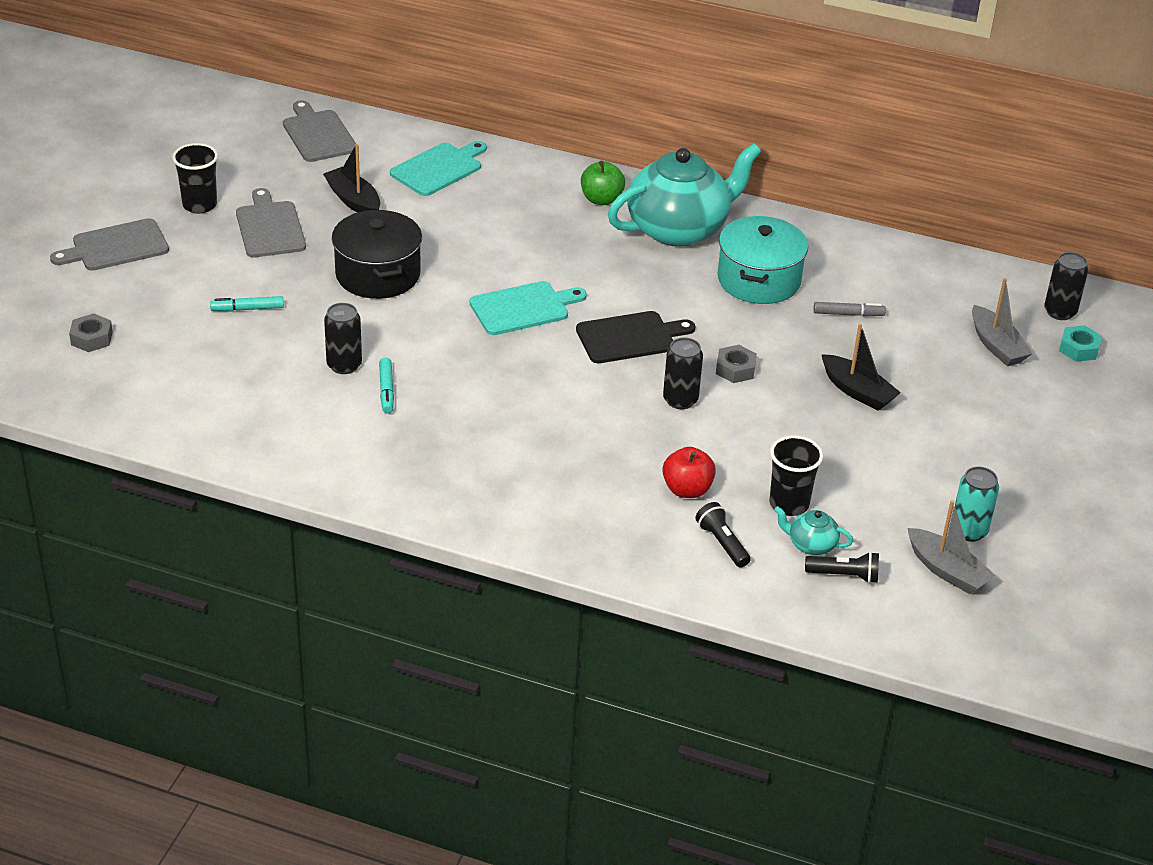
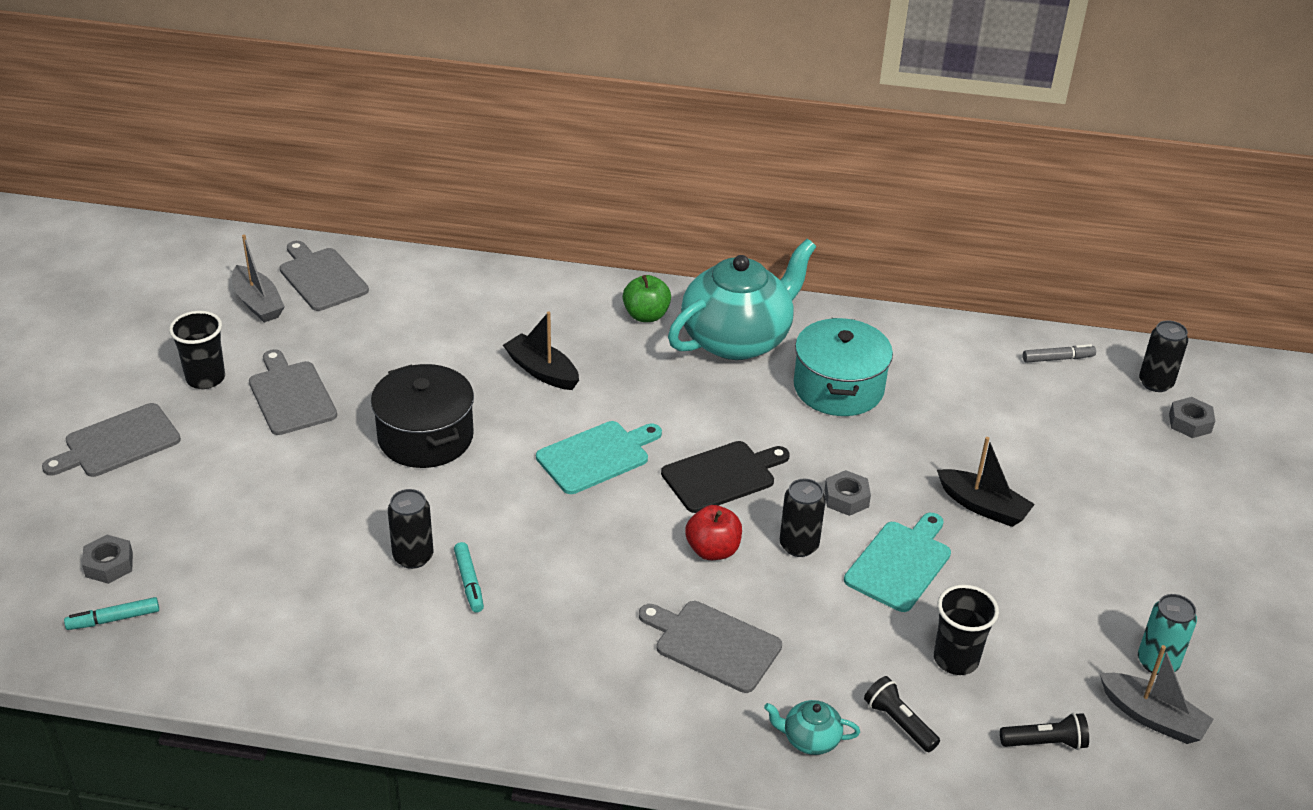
camera: 10 degrees left, 0 degrees up
(247, 309) = (286, 501): turquoise marker -> turquoise marker (113, 619)
(354, 201) = (378, 351): black boat -> black boat (542, 371)
(439, 168) = (463, 301): turquoise cutting board -> turquoise cutting board (900, 563)
(581, 464) = (713, 644): none -> grey cutting board
(687, 489) = (839, 658): red apple -> red apple (712, 550)
(811, 545) = (996, 708): turquoise teapot -> turquoise teapot (810, 739)
(848, 314) = (943, 415): grey marker -> grey marker (1058, 358)
(996, 345) = (1106, 431): grey boat -> grey boat (258, 303)
(1078, 349) = (1190, 423): turquoise nut -> grey nut

